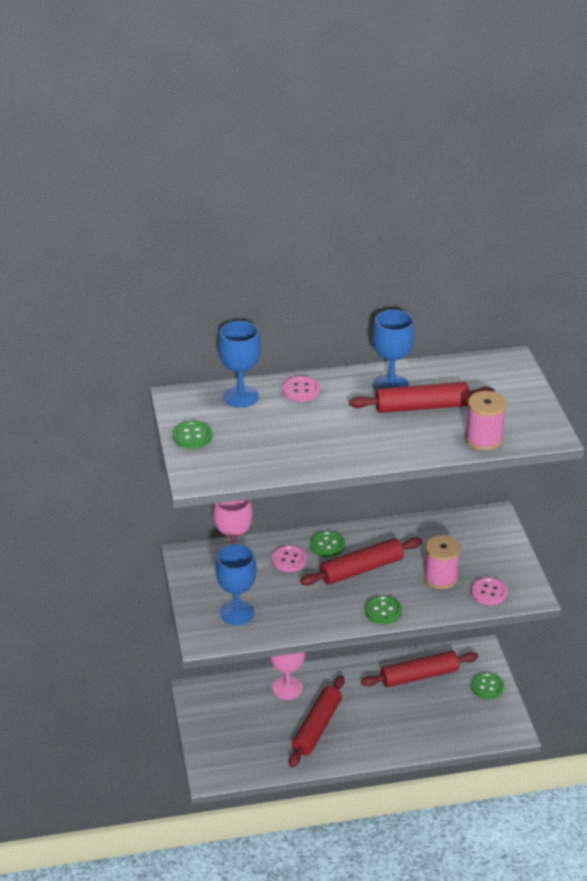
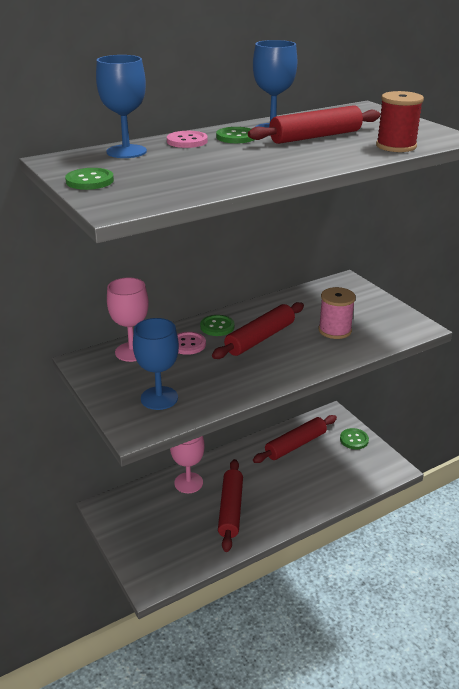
camera: 20 degrees left, 5 degrees down
(383, 611) = (301, 366): green button -> green button (236, 137)
(483, 439) = (396, 146): pink spool -> red spool
(488, 592) = (384, 332): pink button -> none

